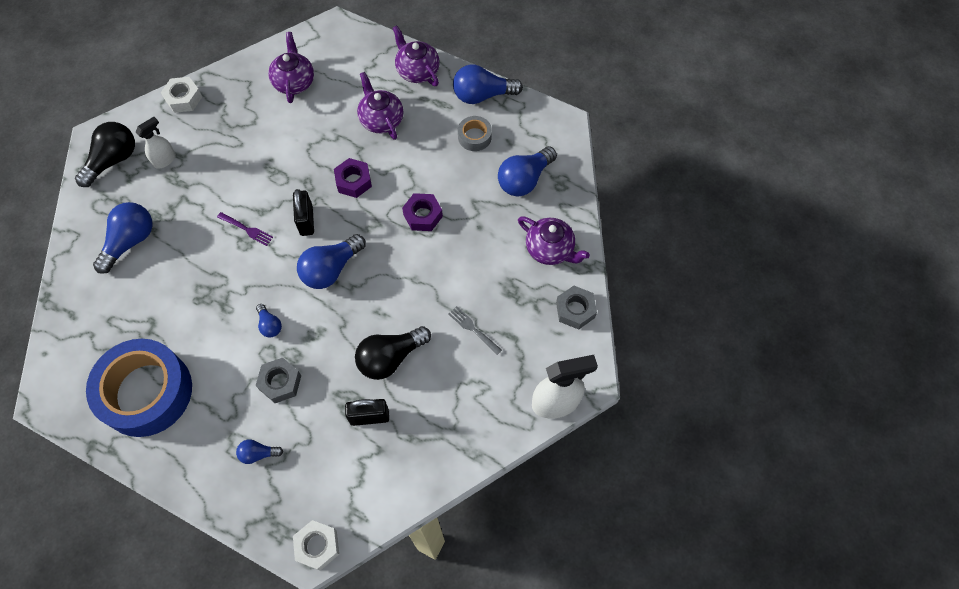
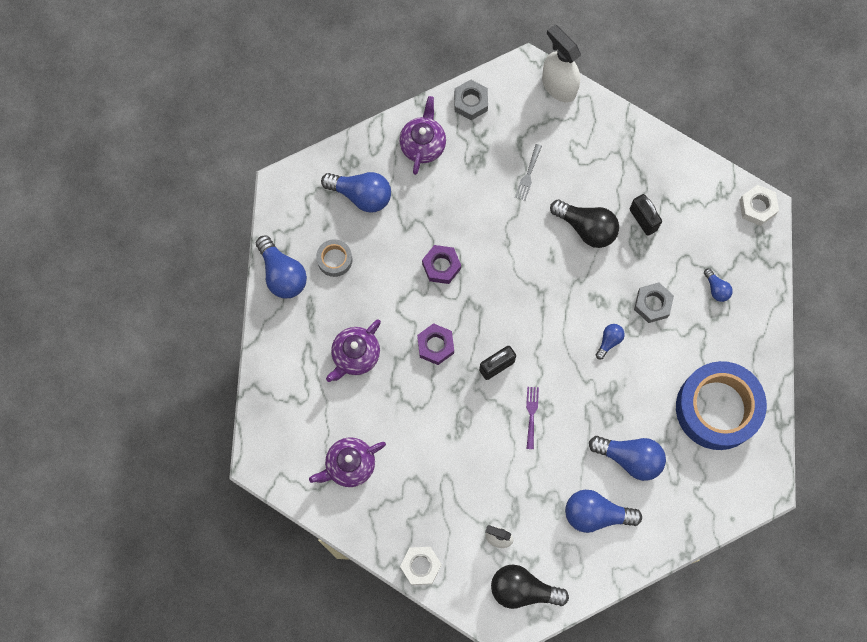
camera: 115 degrees left, 10 degrees up
(331, 269) = (532, 318): blue light bulb -> blue light bulb (630, 458)
(417, 71) = (281, 350): purple teapot -> none

